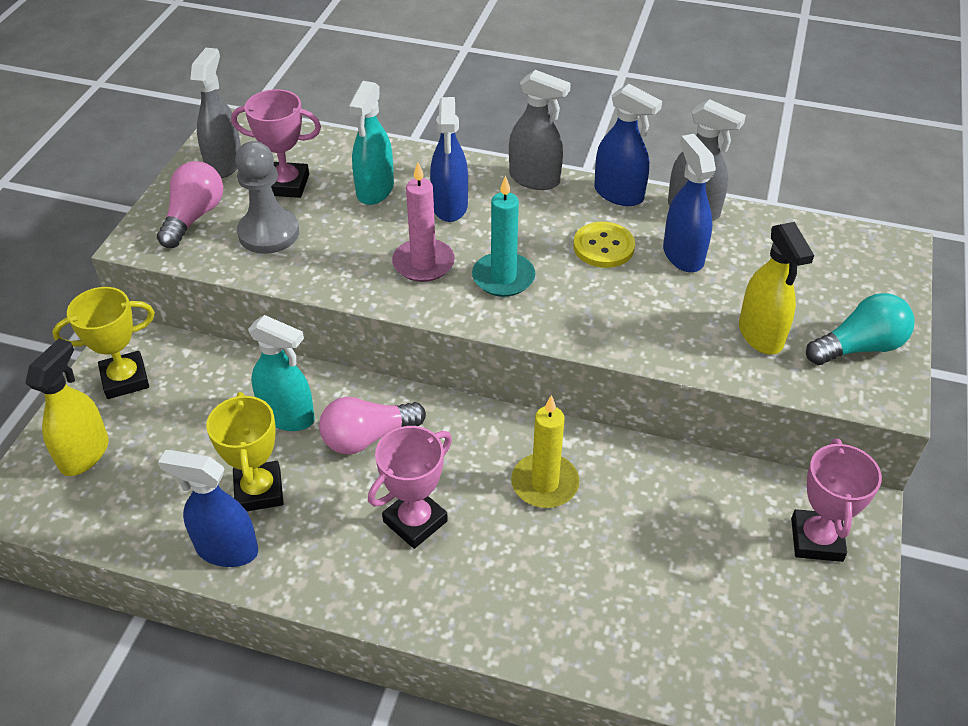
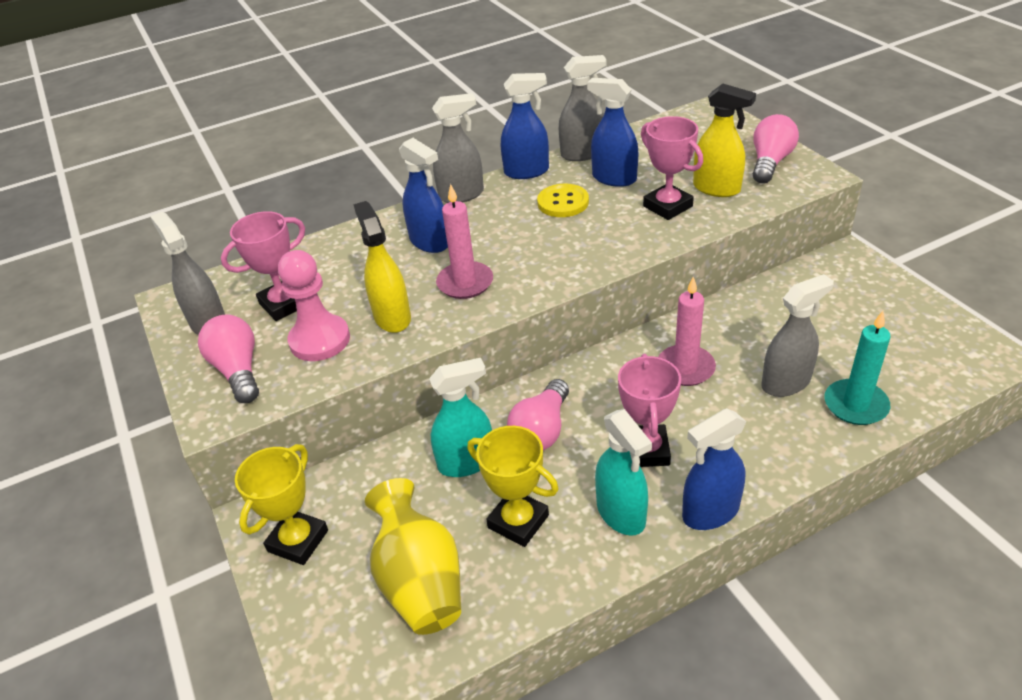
camera: 40 degrees left, 5 degrees down
(85, 454) = (342, 615): yellow spray bottle -> yellow spray bottle (392, 317)
(150, 474) = (420, 582): none -> yellow vase
(226, 549) = (552, 575): blue spray bottle -> blue spray bottle (710, 512)
(268, 233) = (320, 340): grey pawn -> pink pawn
(375, 190) = (360, 266): turquoise spray bottle -> turquoise spray bottle (621, 513)
(503, 277) = (530, 256): turquoise candle -> turquoise candle (855, 405)
(544, 483) = (685, 368): yellow candle -> pink candle
(607, 570) = (786, 383): none -> grey spray bottle
(816, 539) = (852, 285): pink trophy -> pink trophy (667, 206)
(859, 347) = (770, 162): turquoise light bulb -> pink light bulb

